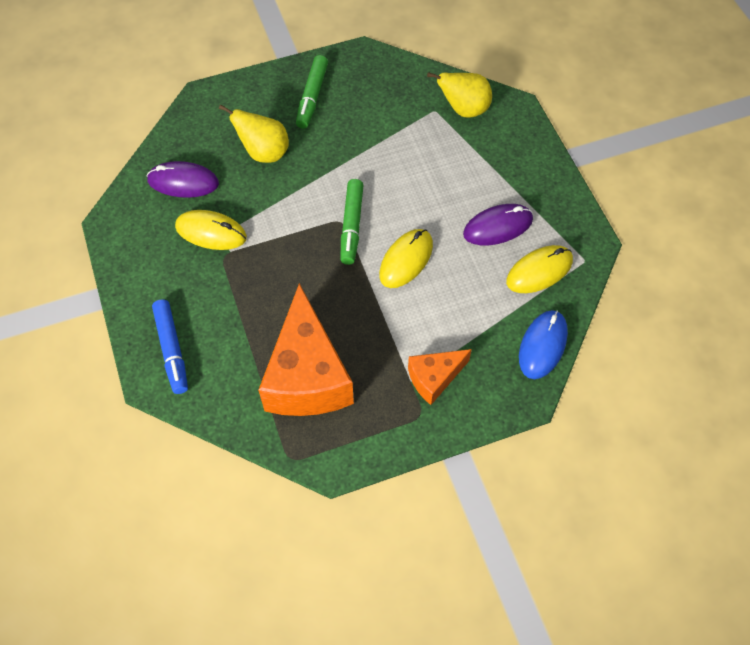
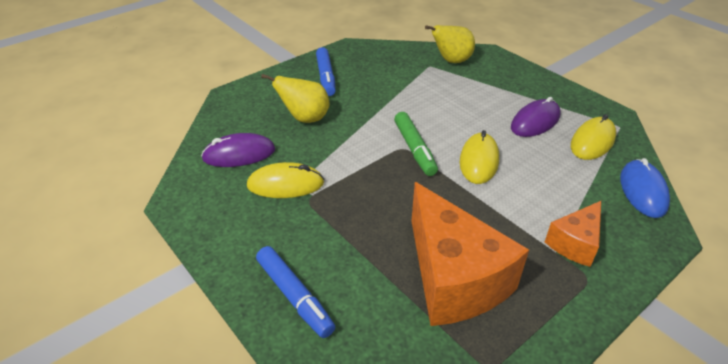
camera: 20 degrees left, 20 degrees down
(312, 97) = (326, 77): green marker -> blue marker

